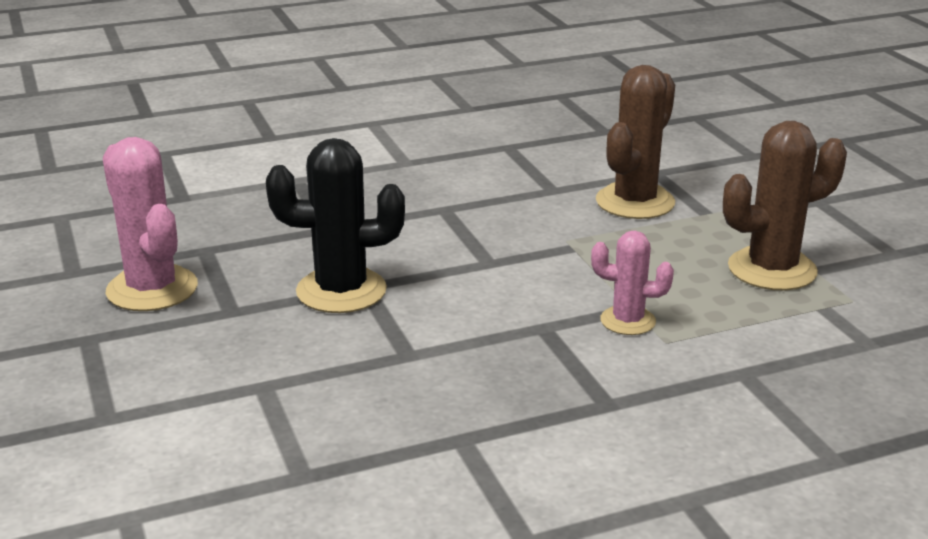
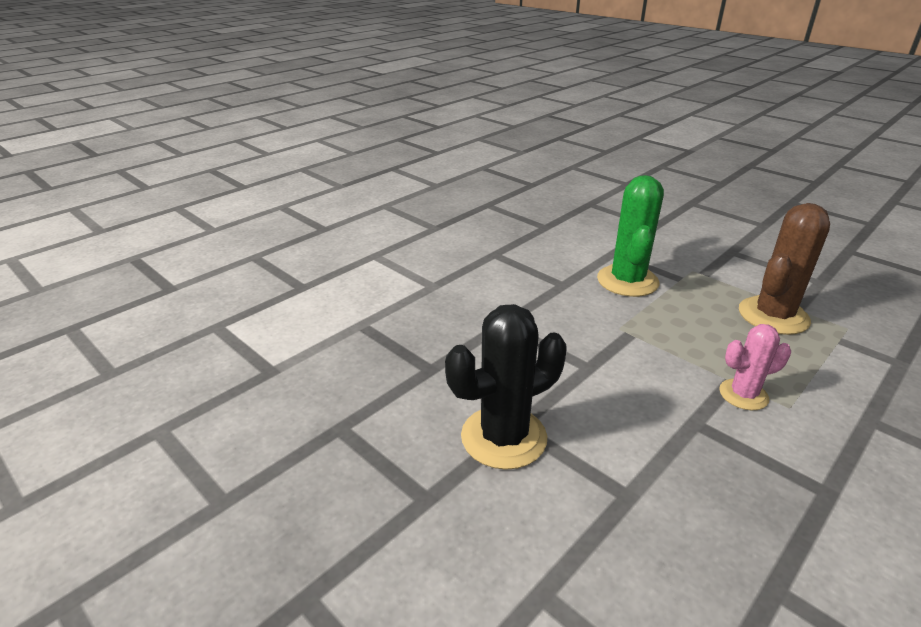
camera: 25 degrees left, 5 degrees up
(152, 289) = (325, 497): pink cactus -> none
(635, 202) = (627, 281): brown cactus -> green cactus

